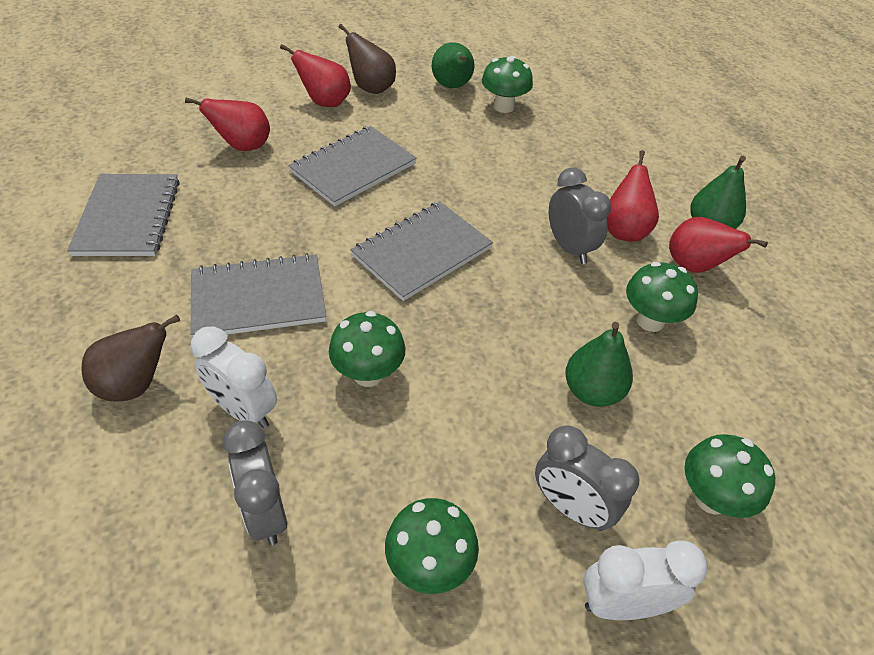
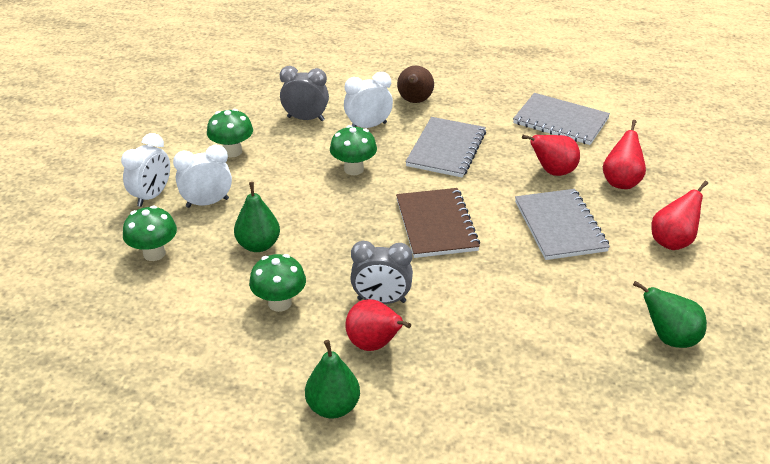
camera: 125 degrees right, 10 degrees down
(371, 88) = (688, 279): brown pear -> none
(422, 252) = (436, 225): grey notebook -> brown notebook
(503, 106) = (611, 360): green mushroom -> none
(571, 508) = (207, 203): grey clock -> white clock
(694, 266) = (302, 363): red pear -> red pear (553, 172)

